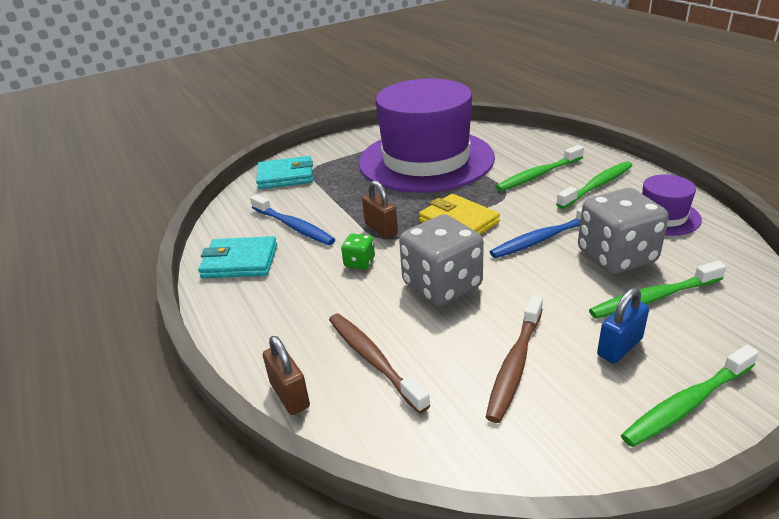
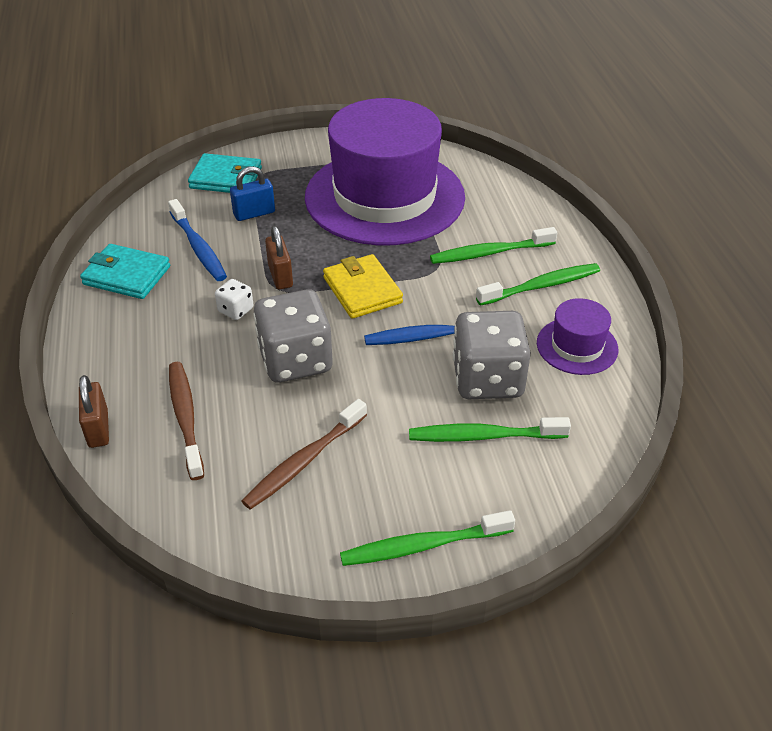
camera: 15 degrees right, 10 degrees up
(359, 262) = (236, 310): green dice -> white dice
(619, 347) = (409, 475): blue padlock -> blue padlock (254, 213)

